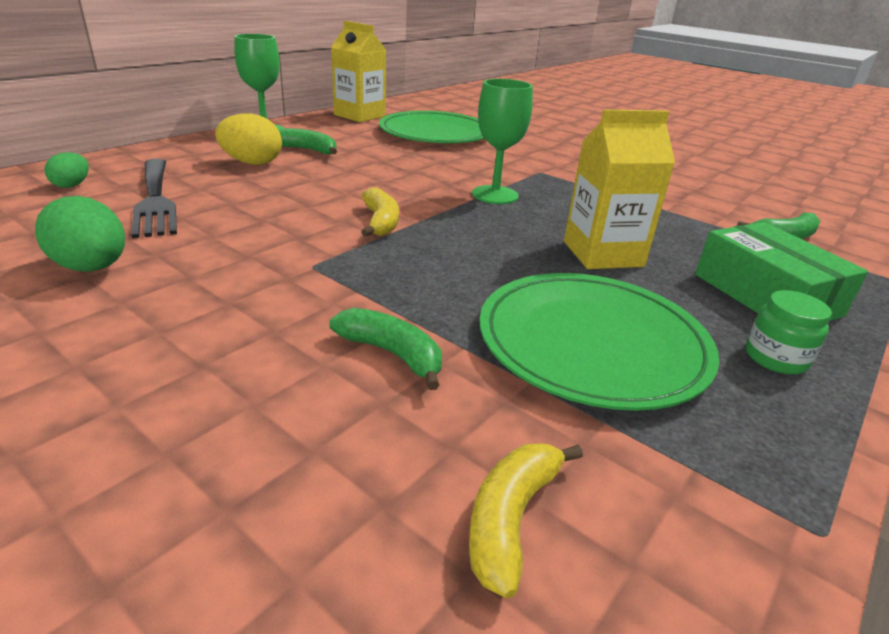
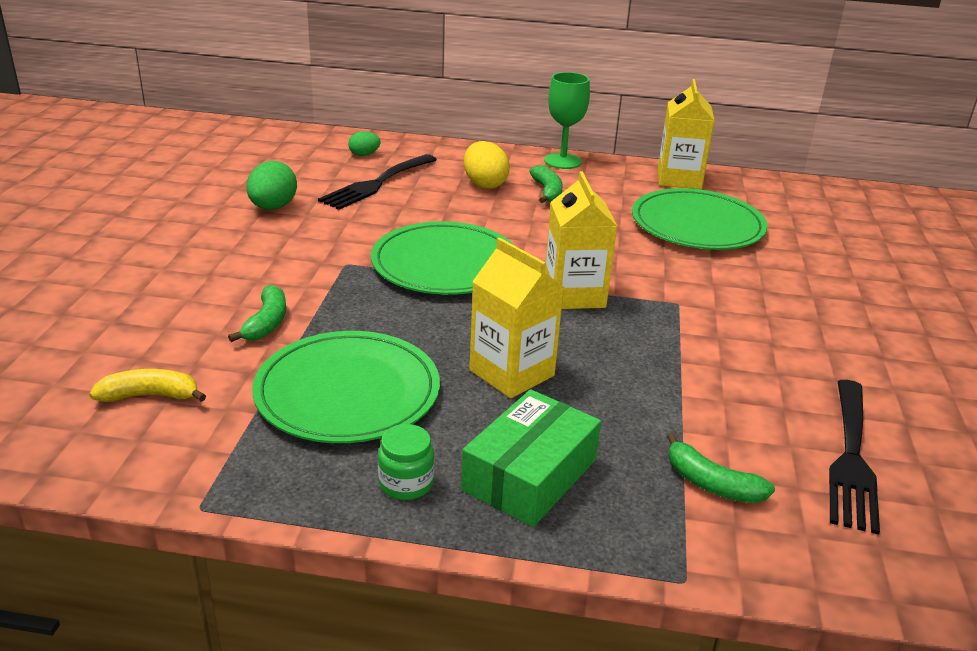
camera: 60 degrees right, 0 degrees up
(381, 222) = (445, 264): yellow banana -> green plate
(495, 195) = (574, 295): green goblet -> yellow carton
(758, 194) = (851, 458): none -> black fork

